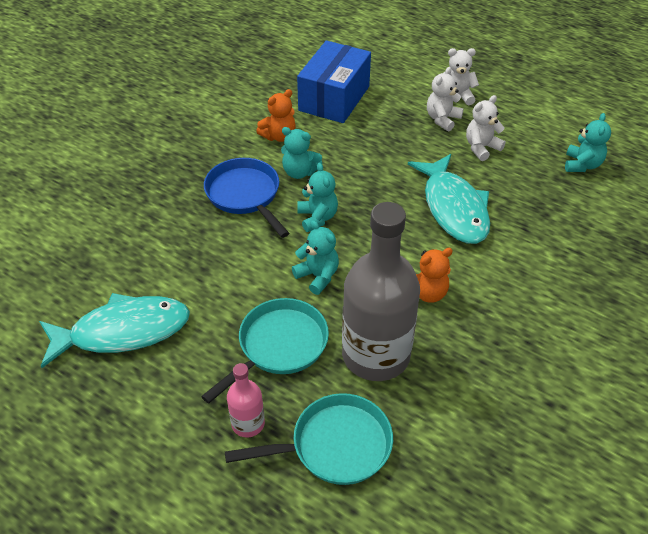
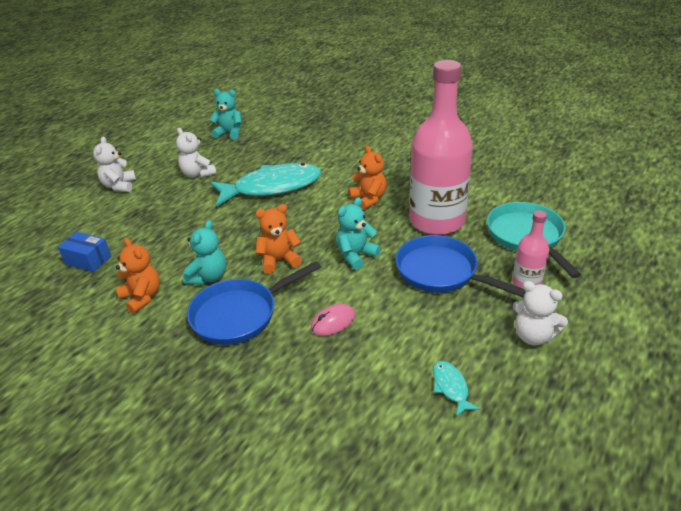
camera: 90 degrees left, 10 degrees down
(123, 332) = (451, 387): turquoise fish -> turquoise fish, size x0.41
(222, 256) = (333, 322): none -> pink mouse
(279, 346) = (441, 272): turquoise pan -> blue pan
(317, 218) = (279, 260): turquoise teddy bear -> orange teddy bear
(334, 98) = (88, 260): blue box -> blue box, size x0.48
(376, 355) = (437, 221): grey bottle -> pink bottle
(442, 119) = (151, 193): white teddy bear -> white teddy bear (533, 336)

